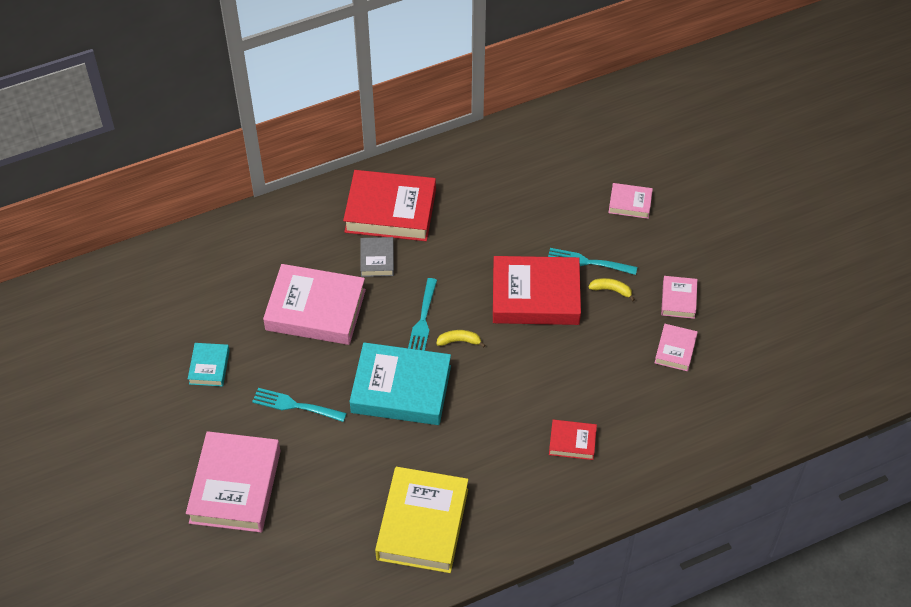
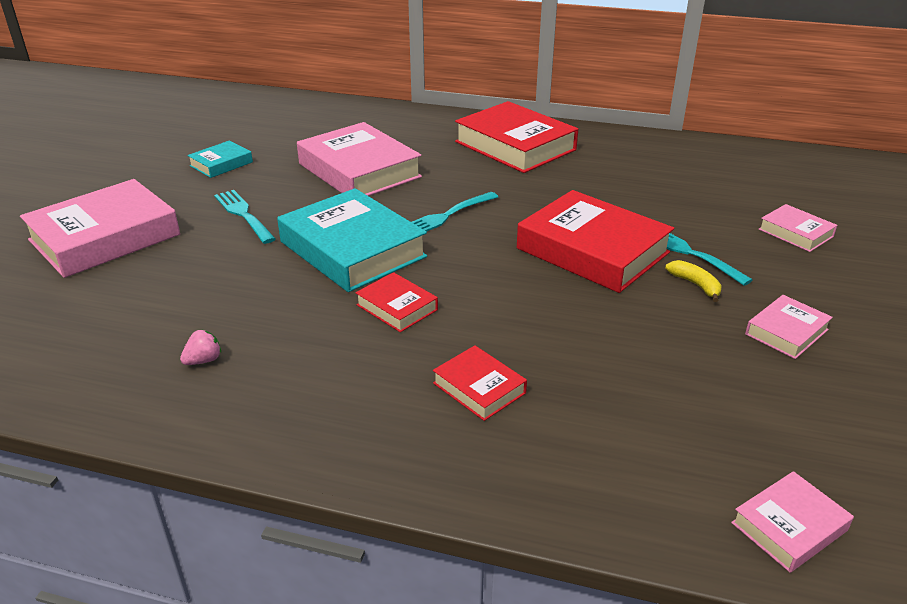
camera: 40 degrees right, 20 degrees down
(377, 259) = (460, 165): grey book -> none
(422, 524) = (203, 360): yellow book -> pink strawberry
(459, 341) = (462, 245): yellow banana -> none
(477, 417) = (397, 307): none -> red book
(675, 350) = (733, 375): pink book -> pink book (789, 526)

